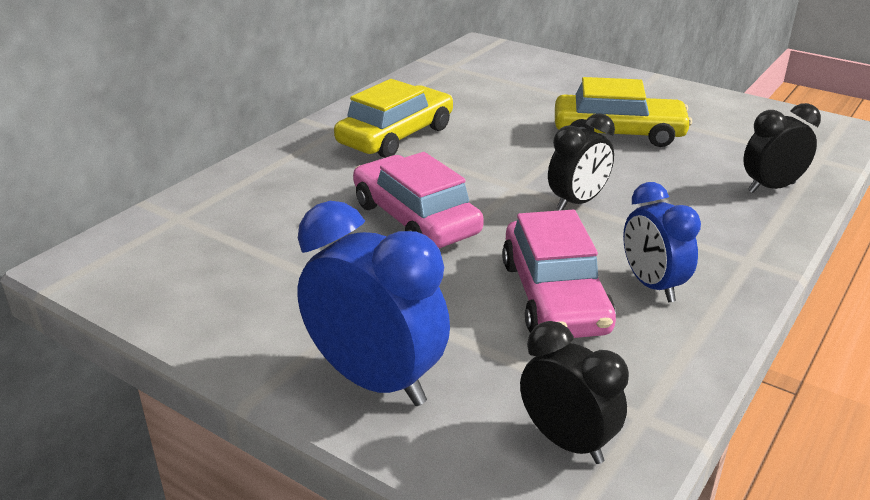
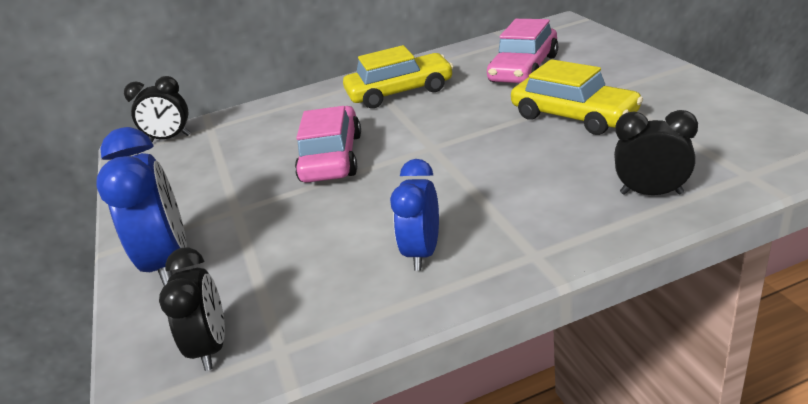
camera: 40 degrees right, 0 degrees up
(554, 296) = (343, 240): pink car -> pink car (523, 69)
(577, 202) = (458, 170): black clock -> black clock (170, 138)

